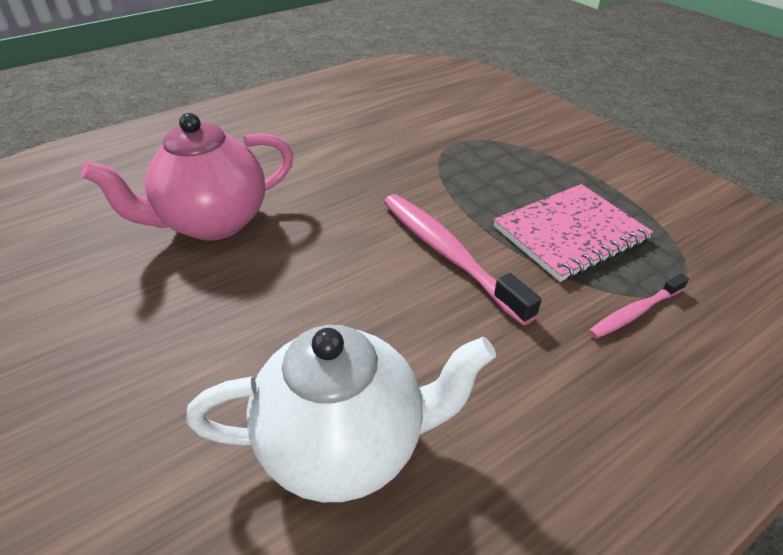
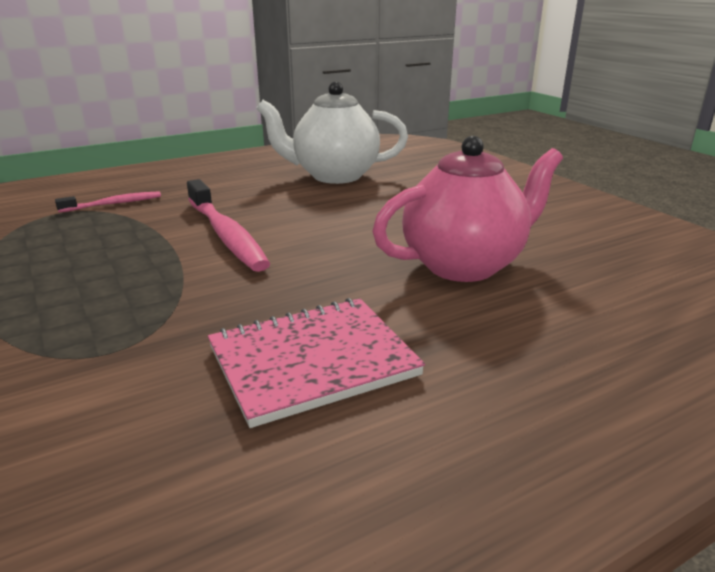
camera: 175 degrees left, 15 degrees down
(570, 234) = (94, 243): pink notebook -> pink notebook (312, 361)

